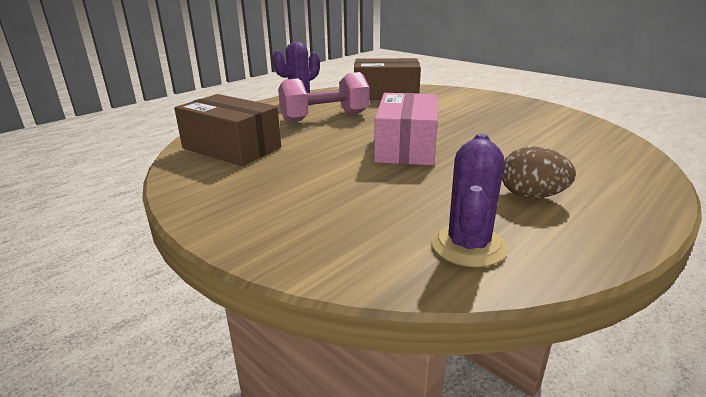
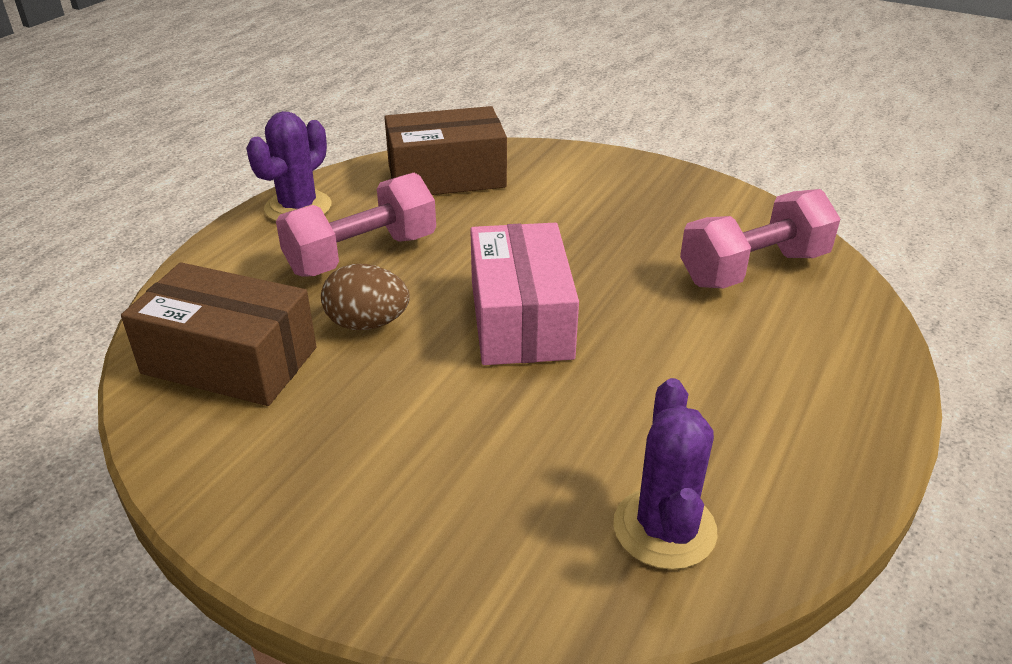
camera: 15 degrees left, 10 degrees up
(531, 196) = (727, 409): brown egg -> brown egg (367, 323)
(566, 139) = (753, 269): none -> pink dumbbell

